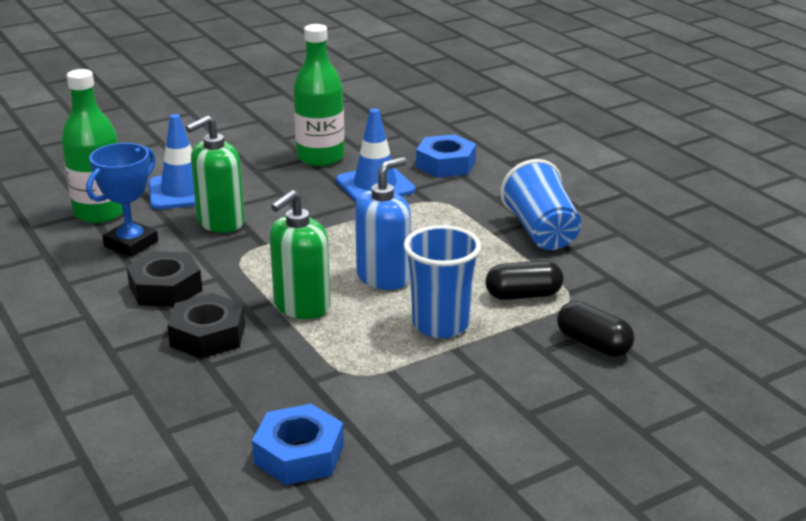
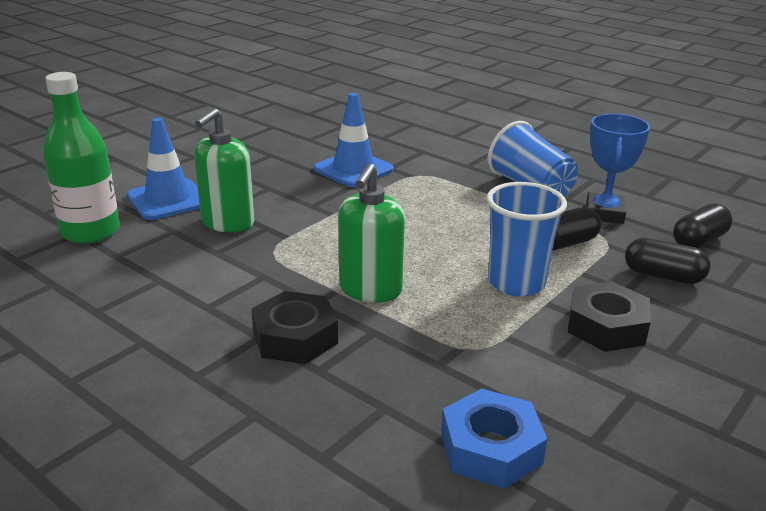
camera: 20 degrees left, 0 degrees up
(131, 244) = (145, 258): blue trophy -> blue trophy (604, 213)
(165, 288) = (214, 296): black nut -> black nut (606, 326)
(320, 157) = (283, 152): green bottle -> none
(383, 277) = (427, 248): blue soap dispenser -> none
(446, 164) = (401, 144): blue nut -> none
(669, 316) = (699, 241): none -> black capsule

